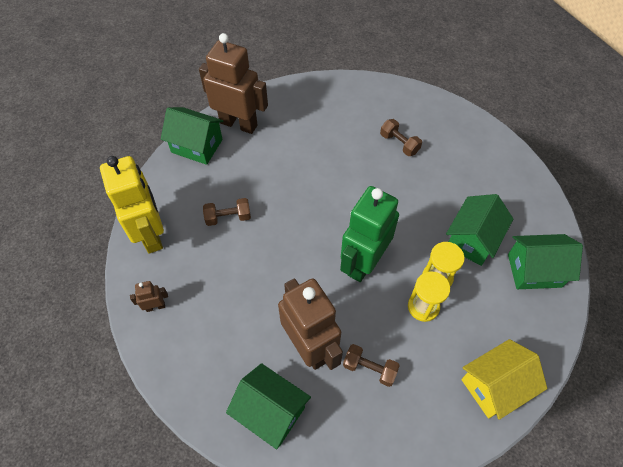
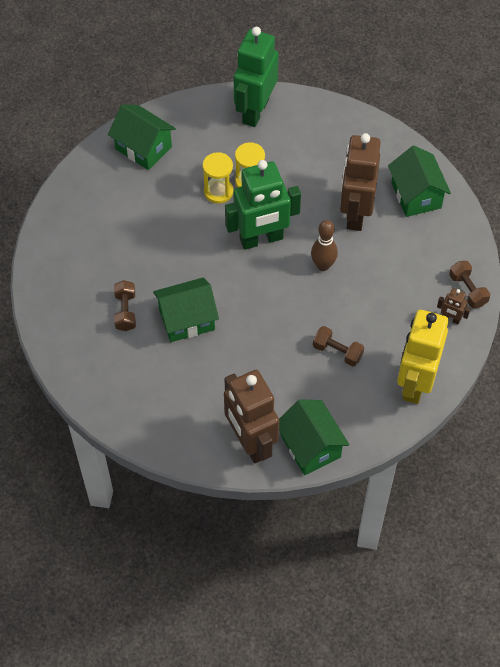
camera: 140 degrees left, 0 degrees up
(296, 276) = (323, 265): none -> brown bowling pin
(369, 368) = (326, 173): brown dumbbell -> brown dumbbell (467, 290)
(472, 240) = (161, 196): green house -> green house (187, 319)
(494, 386) = (255, 111): yellow house -> green robot

